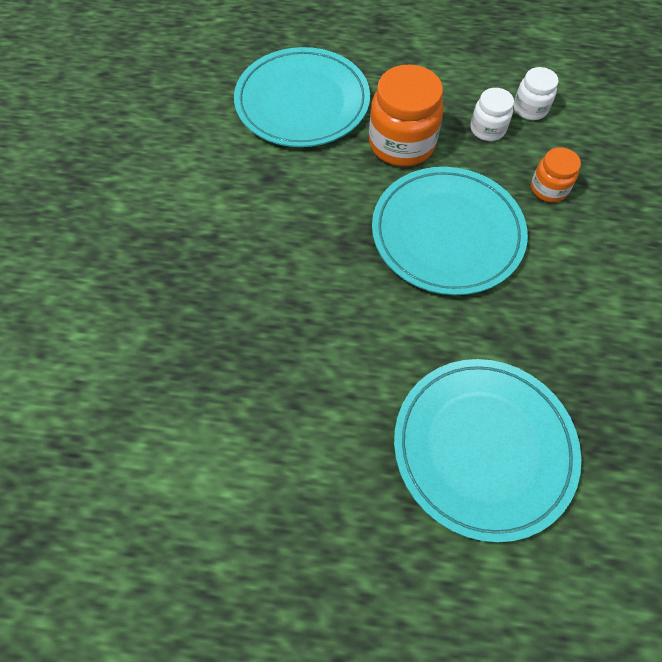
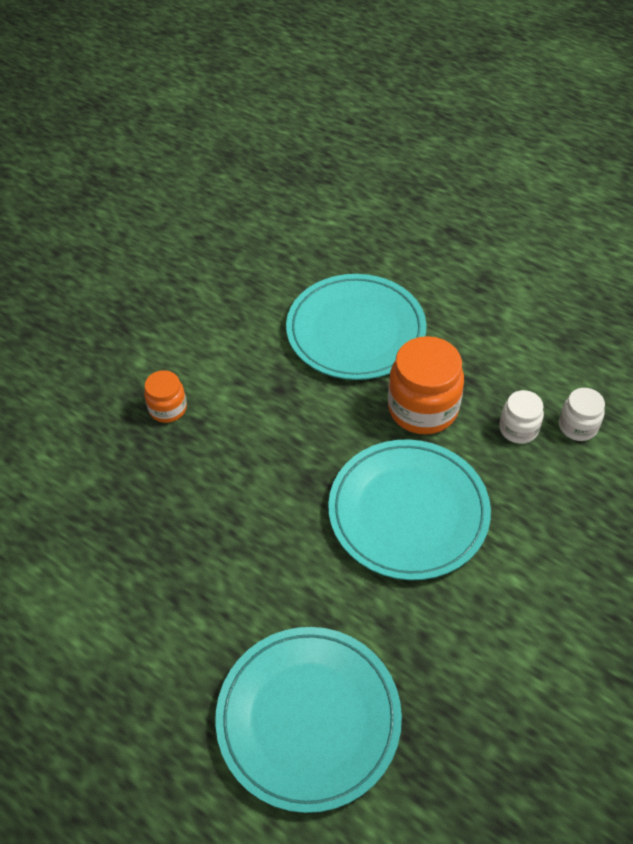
camera: 30 degrees right, 10 degrees down
(548, 188) = (540, 513): orange jar -> orange jar (168, 409)

